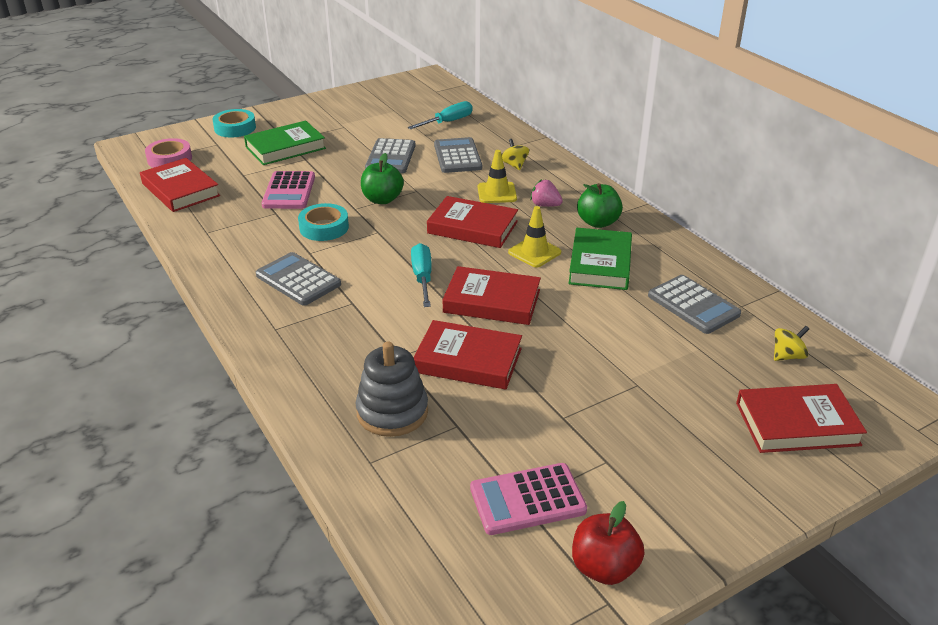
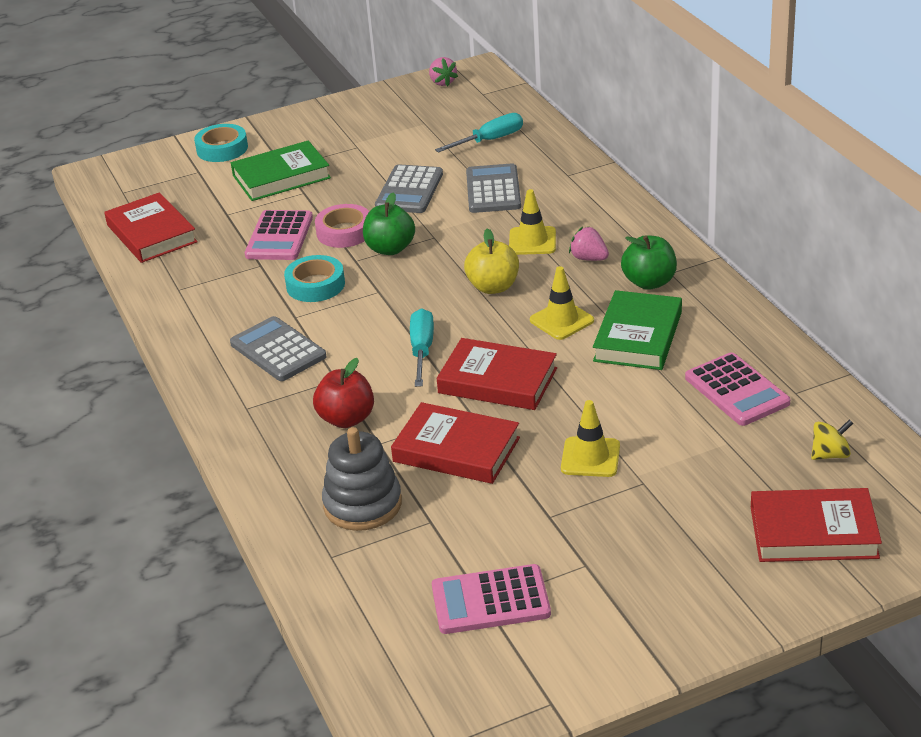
camera: 10 degrees right, 0 degrees up
(169, 159) = (140, 192): pink tape -> pink tape (344, 232)
(403, 83) = (442, 82): none -> pink strawberry
(472, 227) = (493, 287): red book -> yellow apple
(514, 165) = (563, 202): yellow spinning top -> none
(586, 364) = (590, 457): none -> yellow traffic cone
(604, 568) = (555, 670): red apple -> red apple (346, 419)
(693, 305) = (736, 390): grey calculator -> pink calculator

